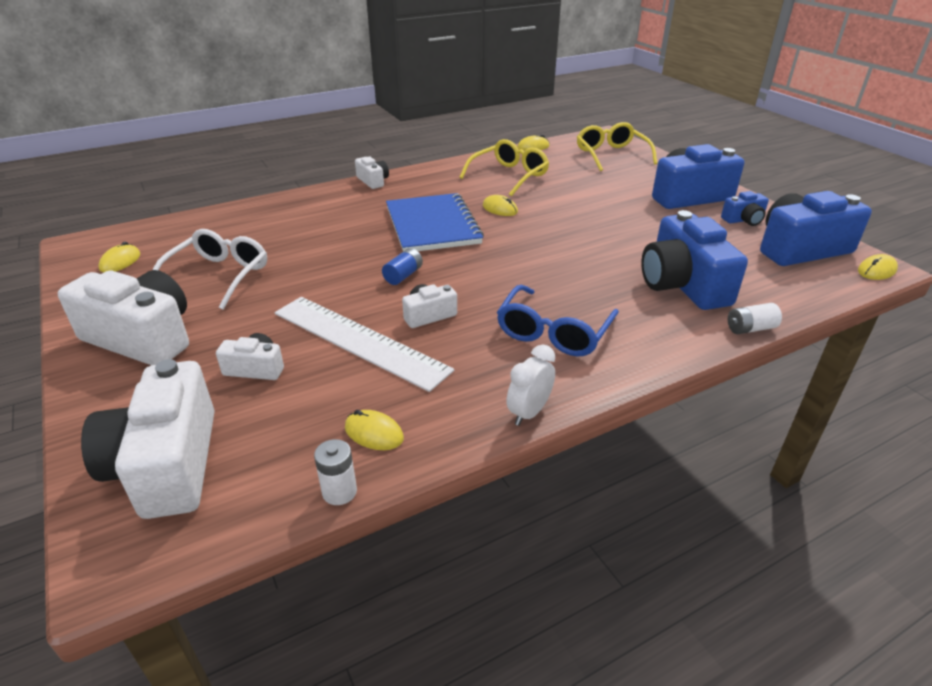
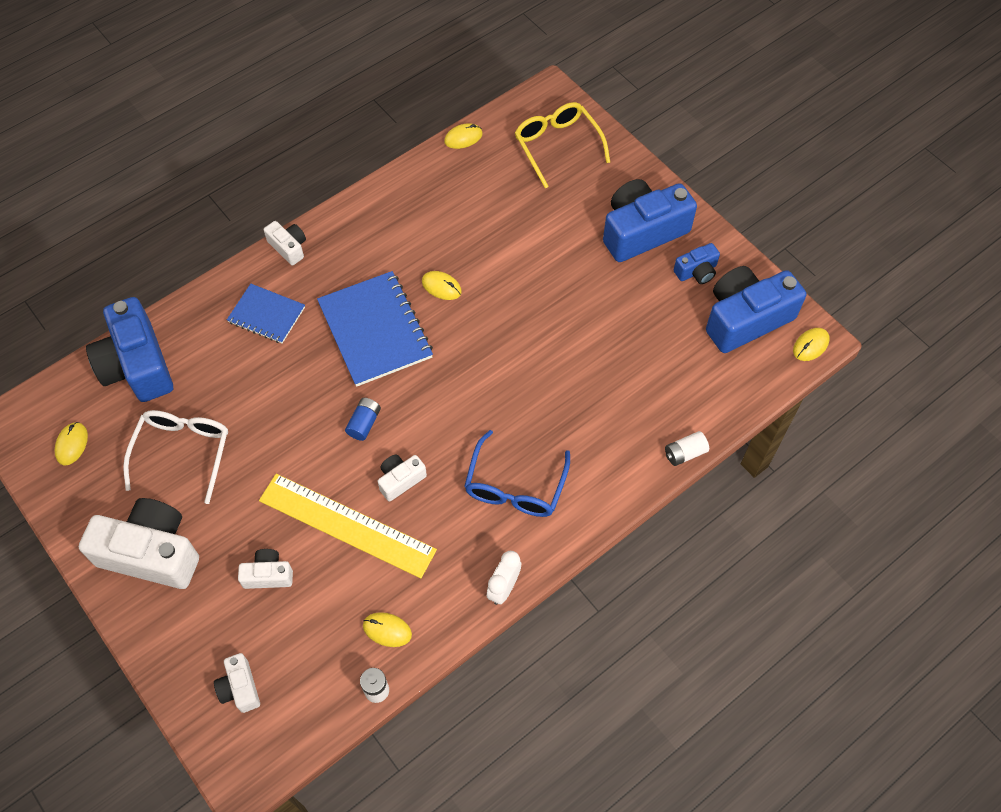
camera: 10 degrees left, 25 degrees up
(167, 464) = (240, 688): white camera -> white camera, size x0.48
(338, 210) = (266, 315): none -> blue notebook
(359, 341) = (347, 525): white ruler -> yellow ruler
(509, 176) = (442, 213): yellow glasses -> none
(683, 284) = (629, 396): blue camera -> blue camera (137, 365)

